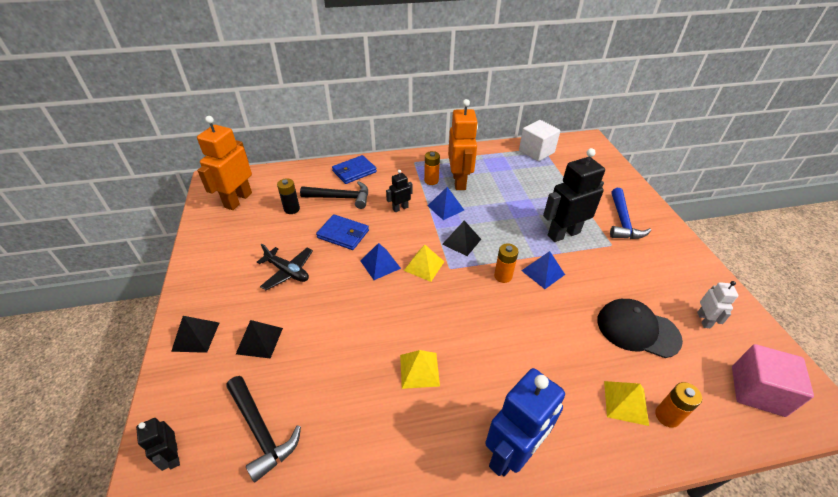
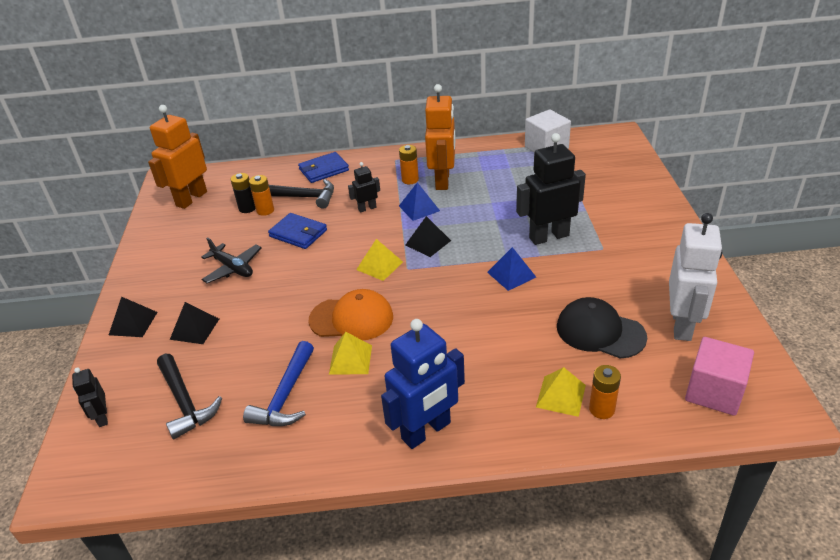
camera: 10 degrees right, 5 degrees down
(380, 264) = (332, 263): blue pyramid -> none
(410, 323) = (351, 318): none -> orange cap
(503, 276) = (464, 277): orange battery -> orange battery (265, 210)
(622, 221) = (625, 224): blue hammer -> blue hammer (285, 396)
(704, 320) = (682, 325): white robot -> white robot, size x2.00

